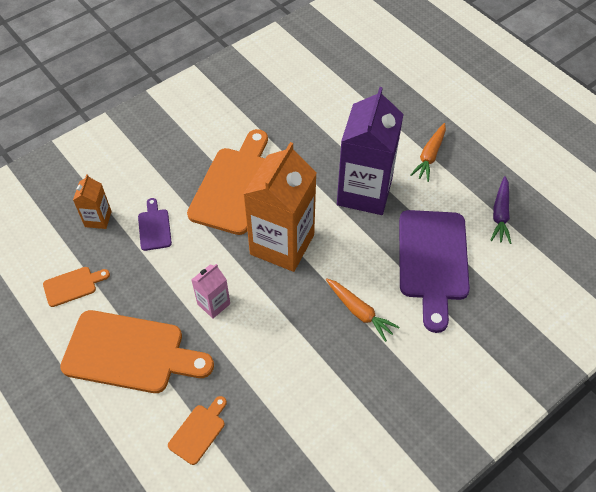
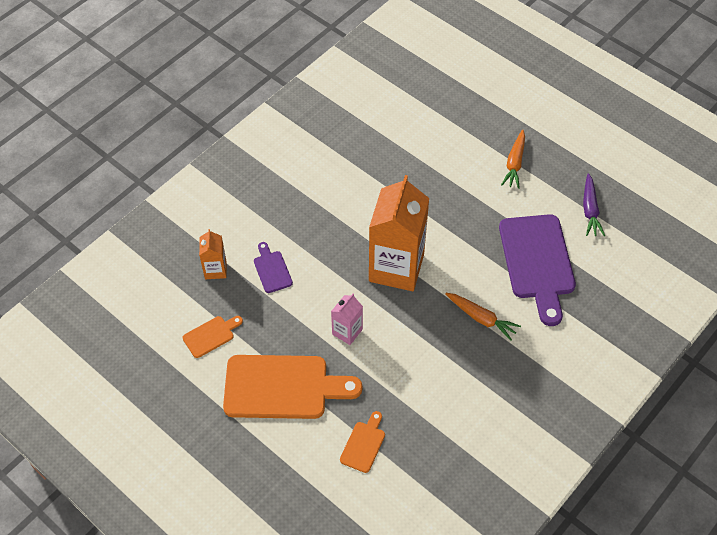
camera: 10 degrees left, 0 degrees up
(235, 186) = (338, 219): orange cutting board -> none
(364, 192) = (461, 207): purple carton -> none

